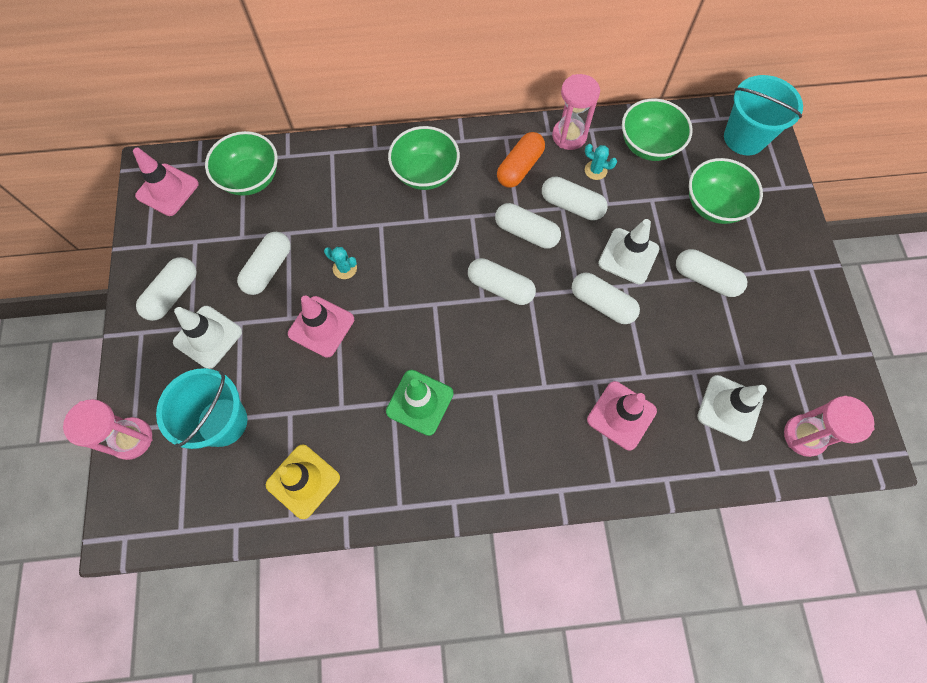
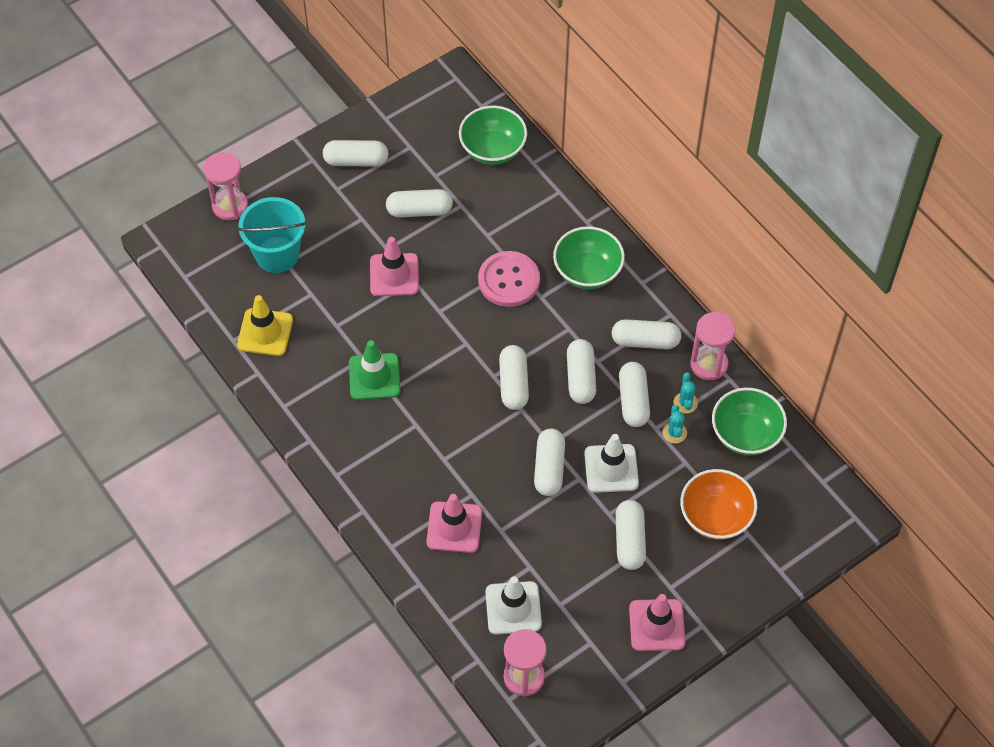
camera: 60 degrees right, 10 degrees down
(167, 190) = (442, 100): pink traffic cone -> pink traffic cone (657, 625)
(208, 337) = (336, 205): white traffic cone -> none
(345, 268) = (455, 262): turquoise cactus -> turquoise cactus (674, 432)
(393, 236) = (509, 280): none -> pink button
(520, 167) = (645, 341): orange capsule -> white capsule
(714, 205) = (715, 517): green bowl -> orange bowl
(744, 138) = (815, 514): turquoise bucket -> none

